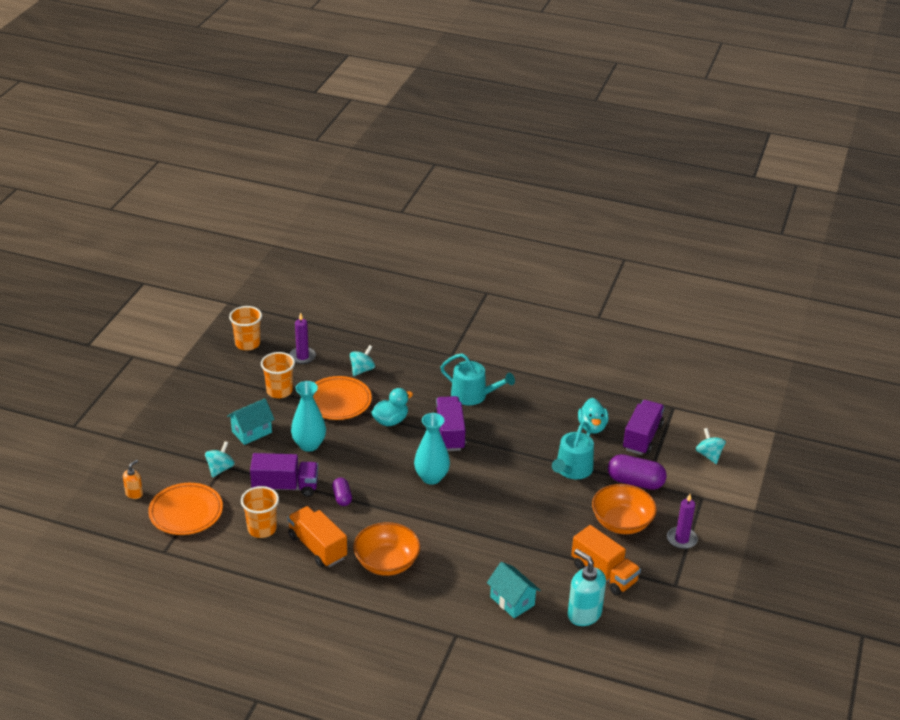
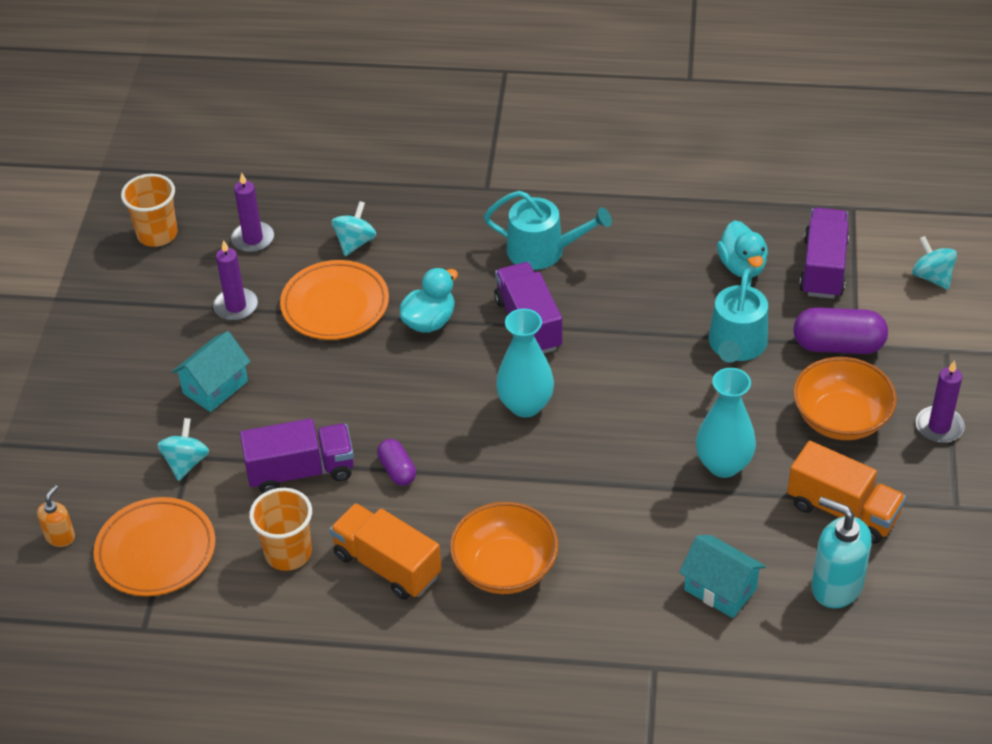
camera: 10 degrees left, 10 degrees up
(279, 391) = (236, 306): orange cup -> purple candle
(309, 445) = (314, 390): turquoise vase -> turquoise vase (723, 465)

